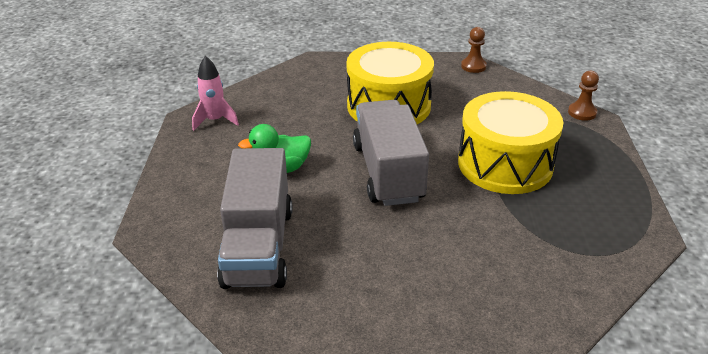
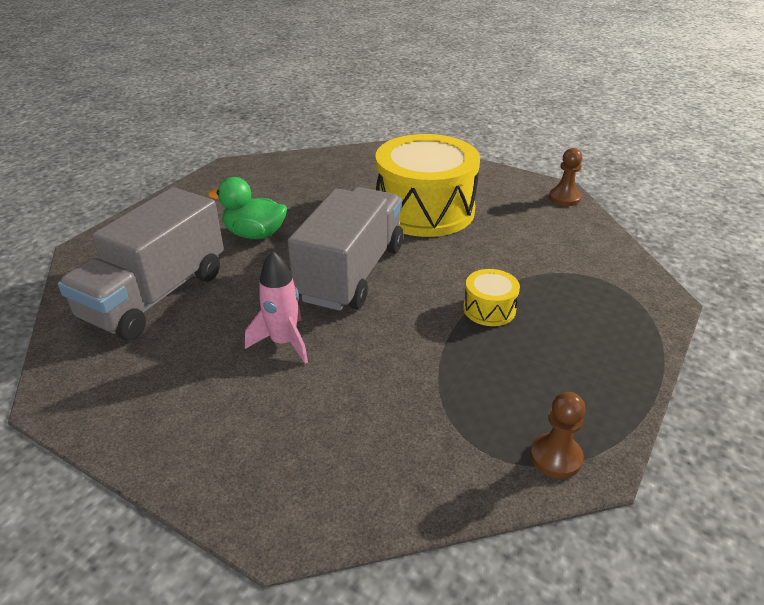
camera: 30 degrees right, 0 degrees up
(215, 120) = (249, 175): pink rocket -> pink rocket (284, 342)
(505, 164) = (489, 309): yellow drum -> yellow drum, size x0.43
(582, 112) = (651, 286): brown pawn -> brown pawn (555, 457)

